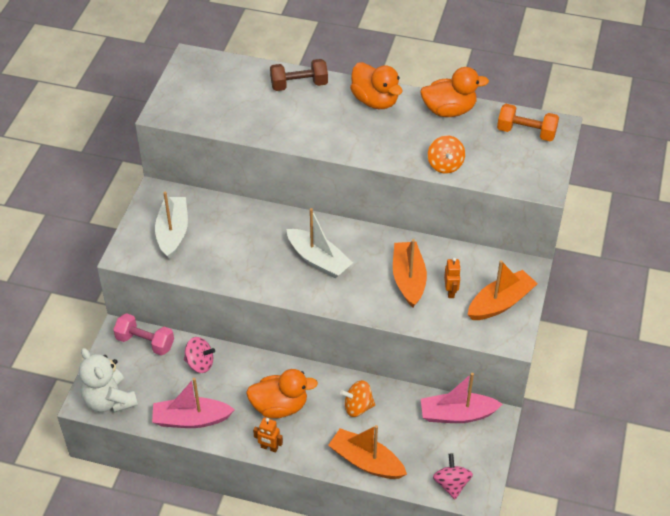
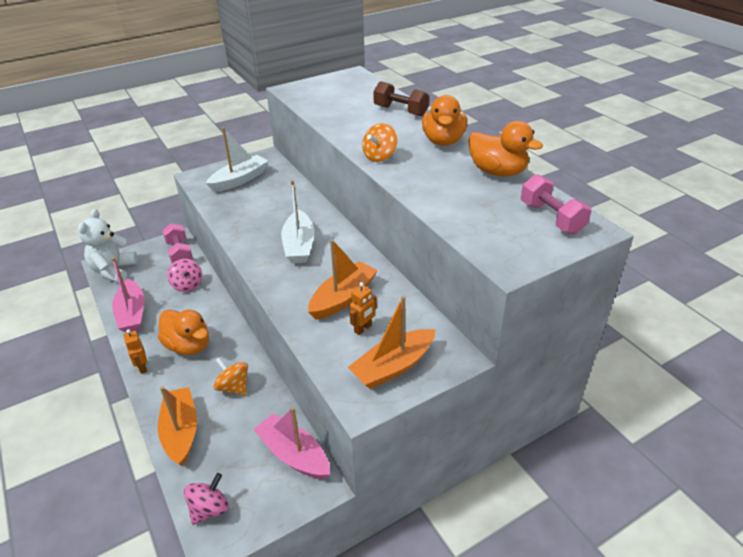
camera: 45 degrees right, 10 degrees down
(191, 419) = (132, 313): pink boat -> pink boat turned 150 degrees counterclockwise
(445, 165) = (436, 203): orange spinning top -> orange spinning top (379, 156)
(500, 303) = (393, 366): orange boat -> orange boat turned 135 degrees clockwise
(526, 132) = (551, 218): orange dumbbell -> pink dumbbell

